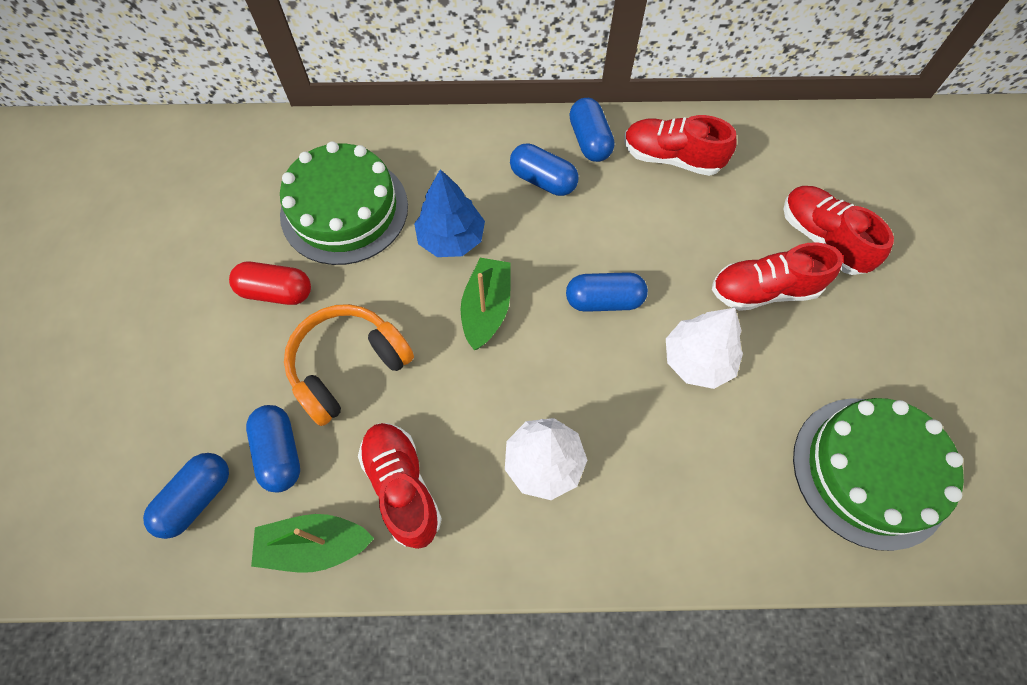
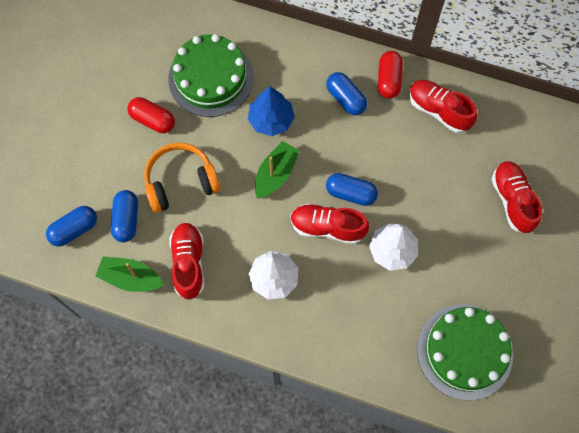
camera: 20 degrees right, 5 degrees up
(589, 141) = (389, 80): blue capsule -> red capsule
(764, 290) = (456, 221): red shoe -> red shoe (327, 227)

